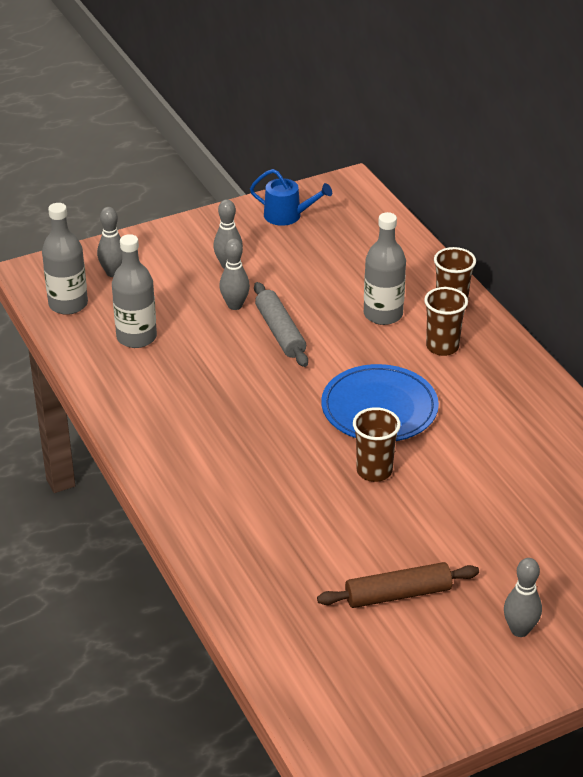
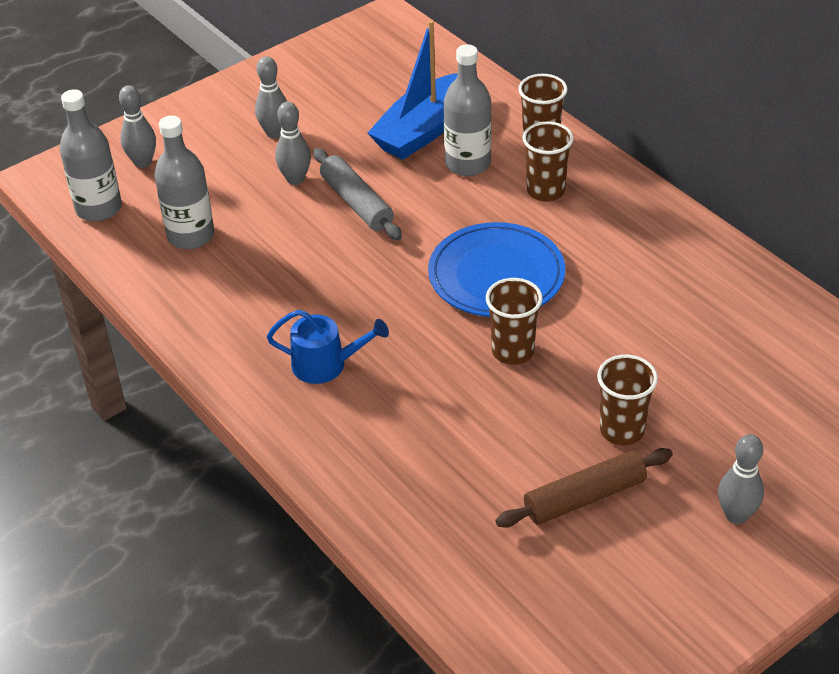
camera: 10 degrees left, 5 degrees up
(287, 216) = (326, 65): blue watering can -> blue watering can (325, 364)
(354, 281) = (424, 130): none -> blue boat
(445, 548) = (622, 430): none -> brown cup

